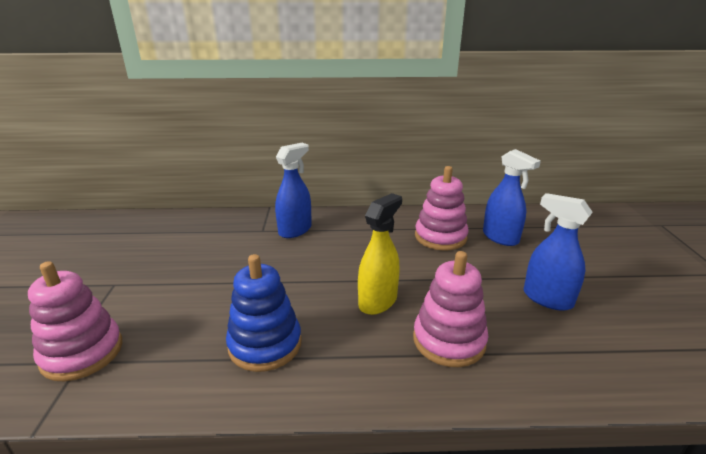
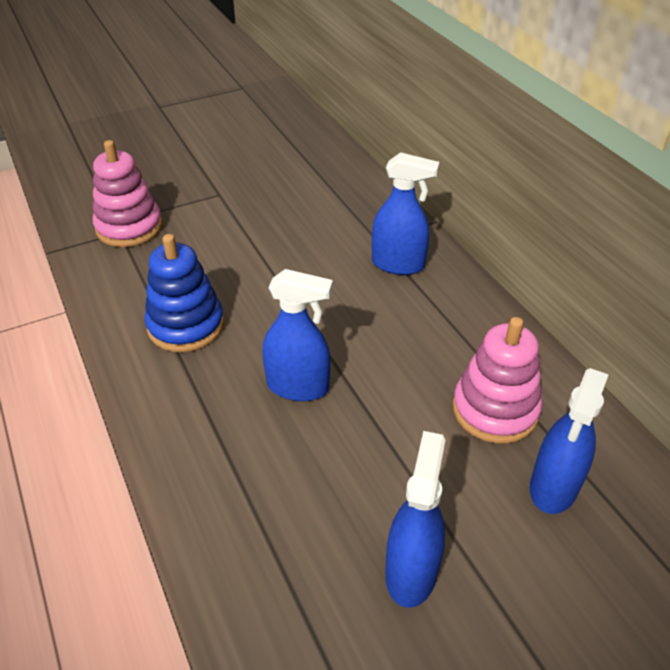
camera: 65 degrees right, 15 degrees up
(378, 301) = (298, 387): yellow spray bottle -> blue spray bottle
(449, 340) = (260, 471): pink stacking toy -> none

